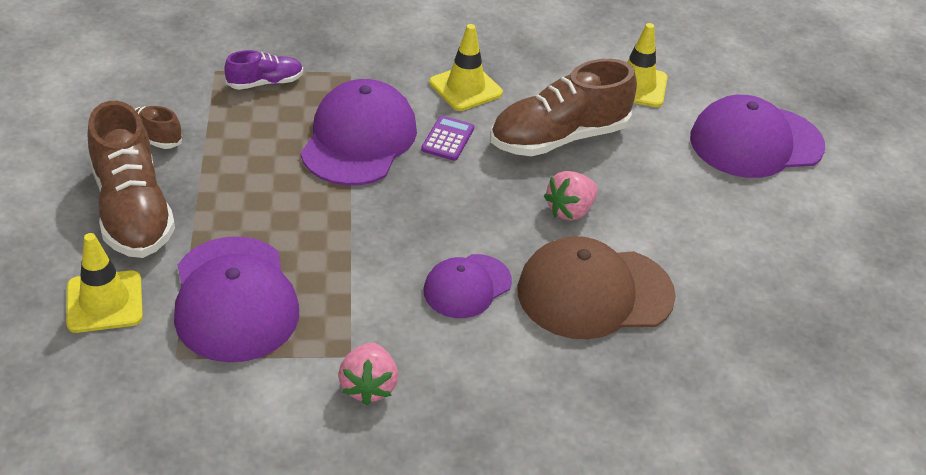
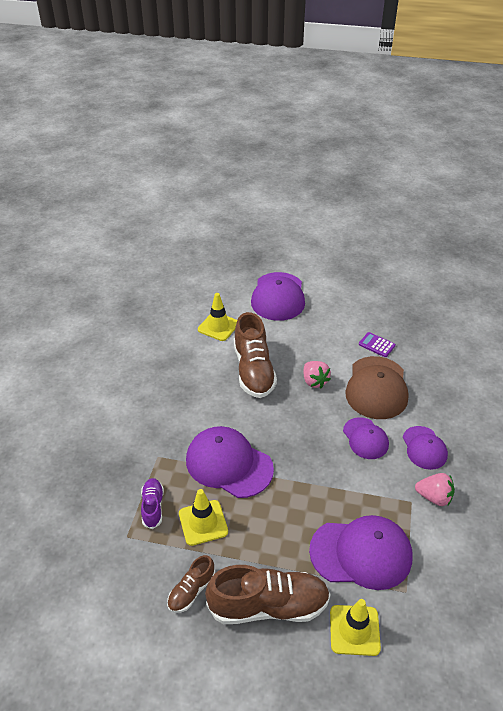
camera: 70 degrees left, 0 degrees up
(448, 139) = (241, 420): purple calculator -> purple calculator (376, 345)
(465, 88) = (195, 401): yellow traffic cone -> yellow traffic cone (203, 522)
(476, 368) = (424, 448): none -> purple cap

